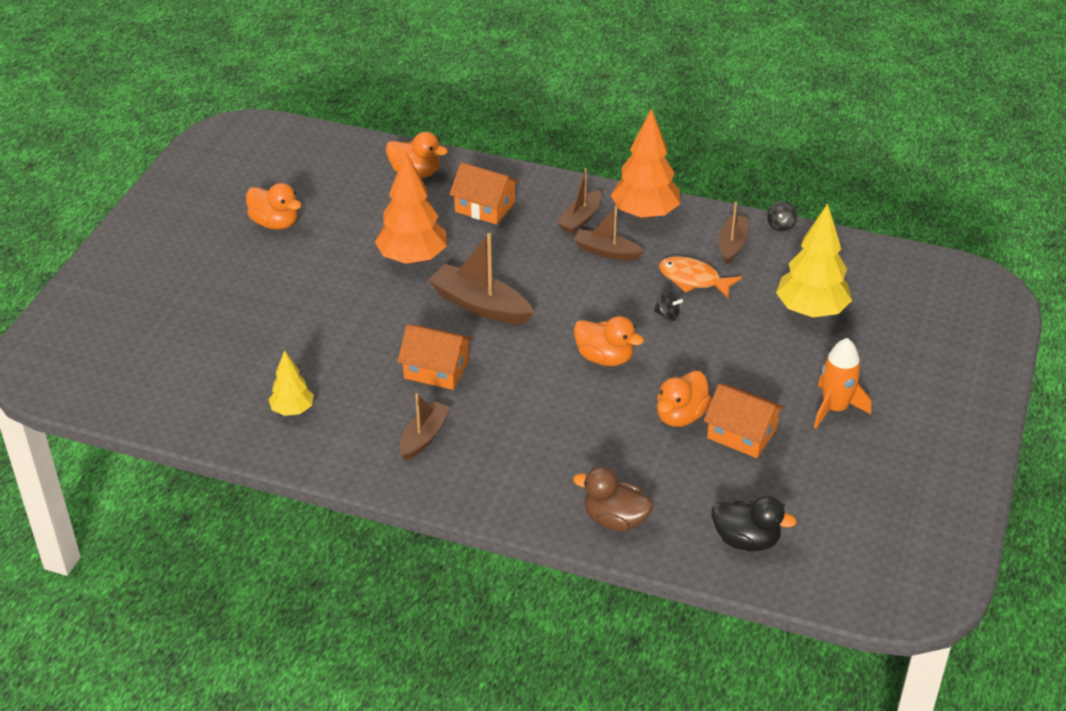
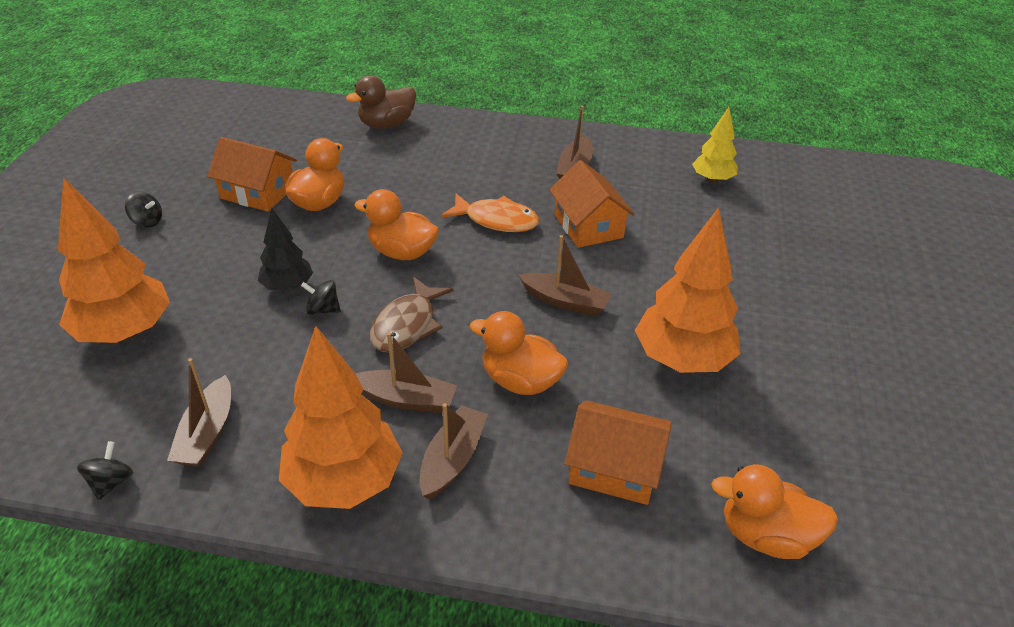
camera: 170 degrees right, 0 degrees up
(275, 223) = (913, 400): orange duck -> orange duck (520, 381)
(436, 369) = (588, 226): orange house -> orange house turned 60 degrees clockwise
(480, 305) = (565, 301): brown boat -> brown boat, size x0.64
(603, 298) = (407, 325): none -> brown fish
(615, 520) = (386, 124): brown duck -> brown duck turned 135 degrees clockwise
(693, 279) = (280, 365): orange fish -> orange fish (496, 220)
(697, 335) = (288, 287): none -> black tree
(746, 540) = (274, 119): black duck -> none
(811, 311) = (125, 332): yellow tree -> orange tree
(835, 408) = (147, 221): orange rocket -> black spinning top

